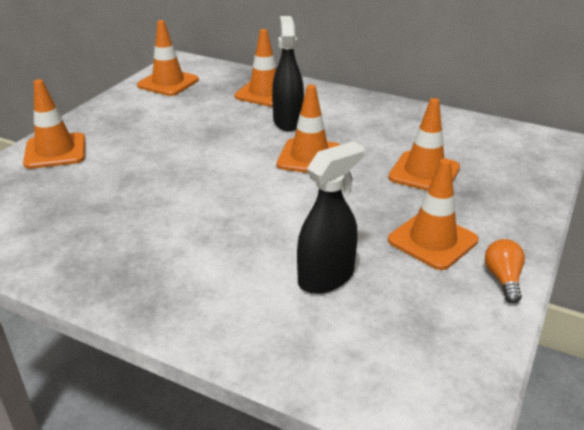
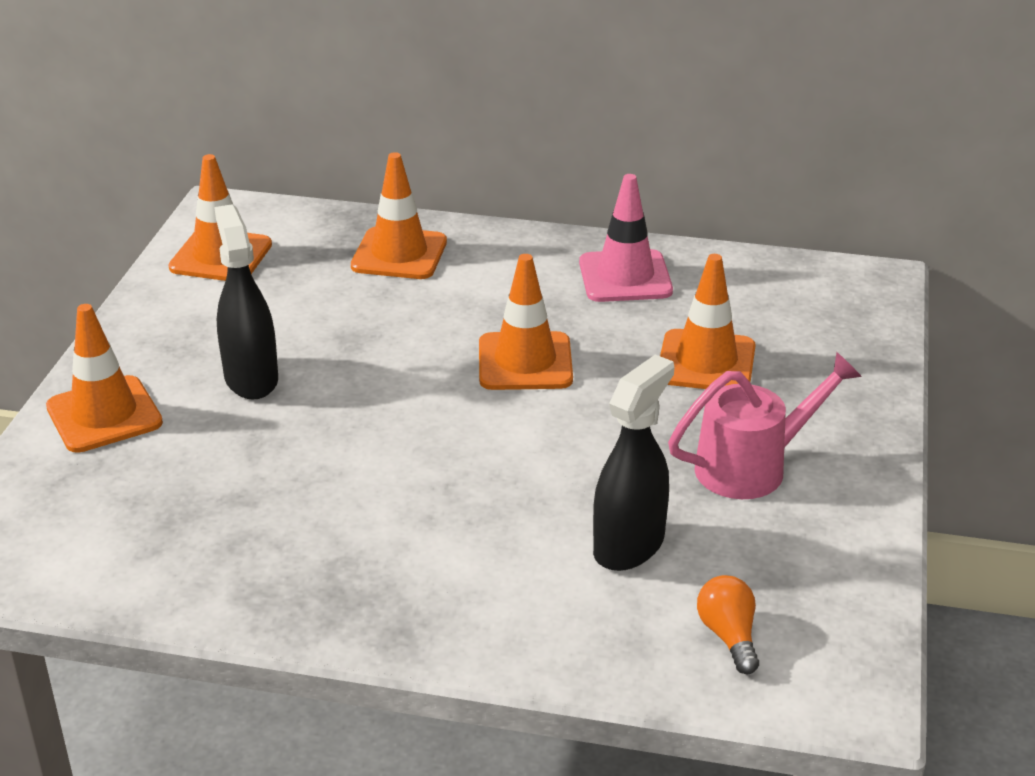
camera: 15 degrees left, 0 degrees up
(288, 121) = (462, 303): black spray bottle -> black spray bottle (251, 378)
(391, 120) = (625, 277): none -> pink traffic cone
(432, 240) = (753, 466): orange traffic cone -> pink watering can
(503, 279) = (862, 505): orange light bulb -> orange light bulb (729, 636)

